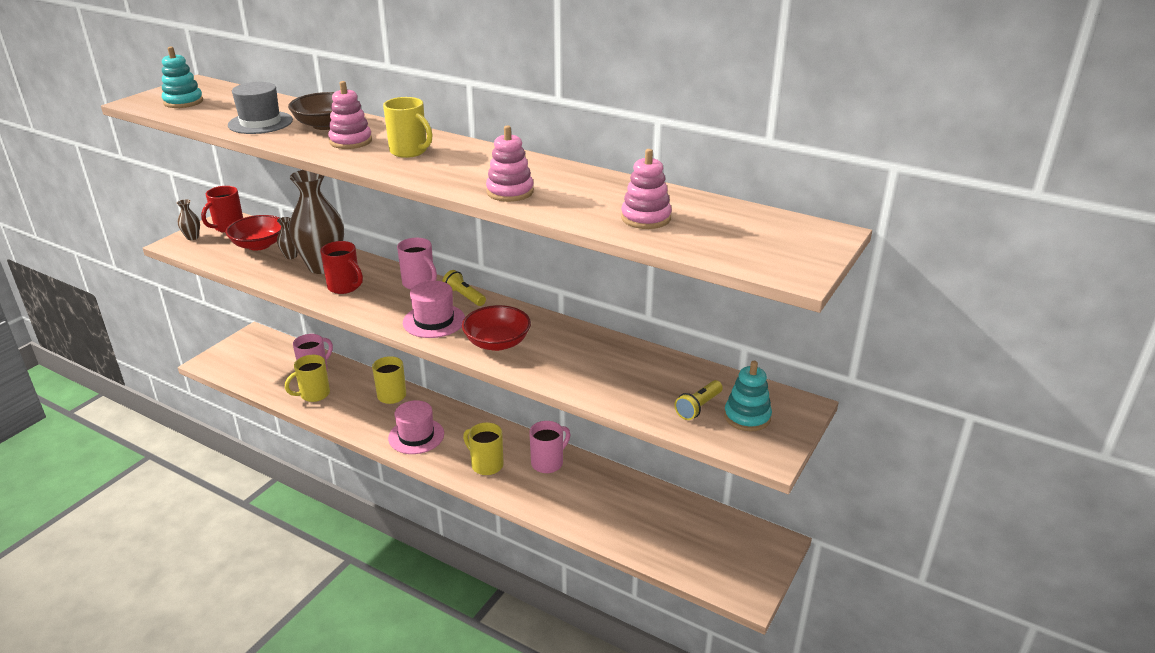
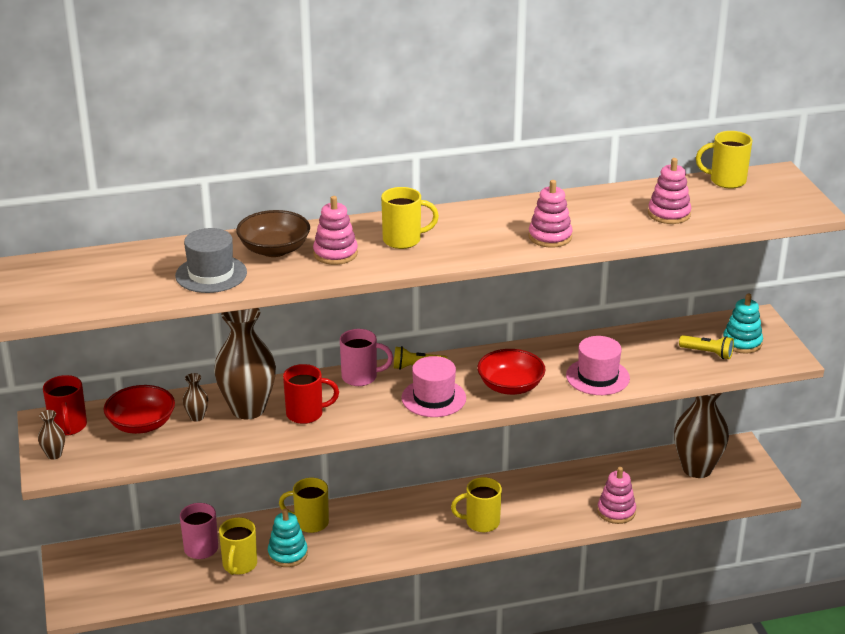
camera: 45 degrees left, 0 degrees up
(183, 102) = (74, 290): turquoise stacking toy -> turquoise stacking toy (287, 554)
(416, 436) = (390, 538): pink hat -> pink hat (597, 377)
(548, 463) = (522, 492): pink mug -> none
(591, 523) = (616, 511): none -> pink stacking toy
(698, 407) = (707, 353): yellow flashlight -> yellow flashlight turned 60 degrees counterclockwise
(710, 535) = (697, 468): none -> brown vase
(761, 217) = (726, 181): none -> yellow mug

